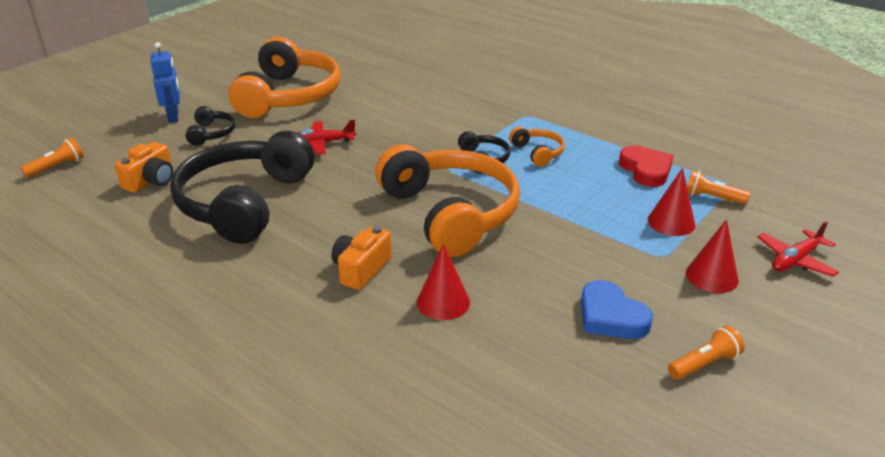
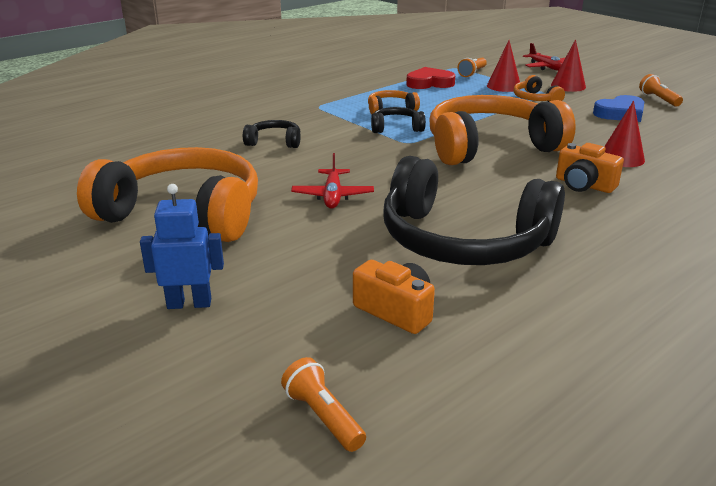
camera: 80 degrees left, 5 degrees down
(211, 133) = (269, 268): black headphones -> black headphones (274, 142)
(631, 246) = (535, 99): none -> orange headphones

